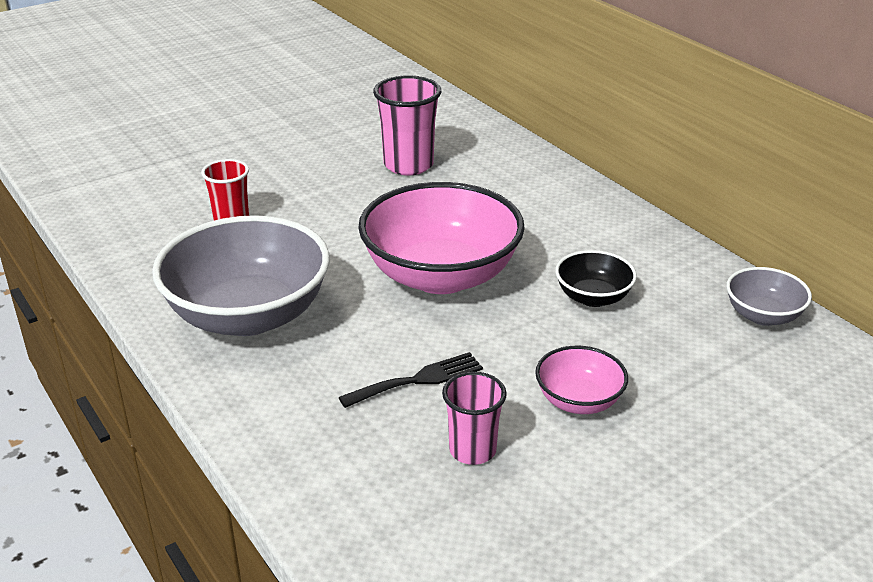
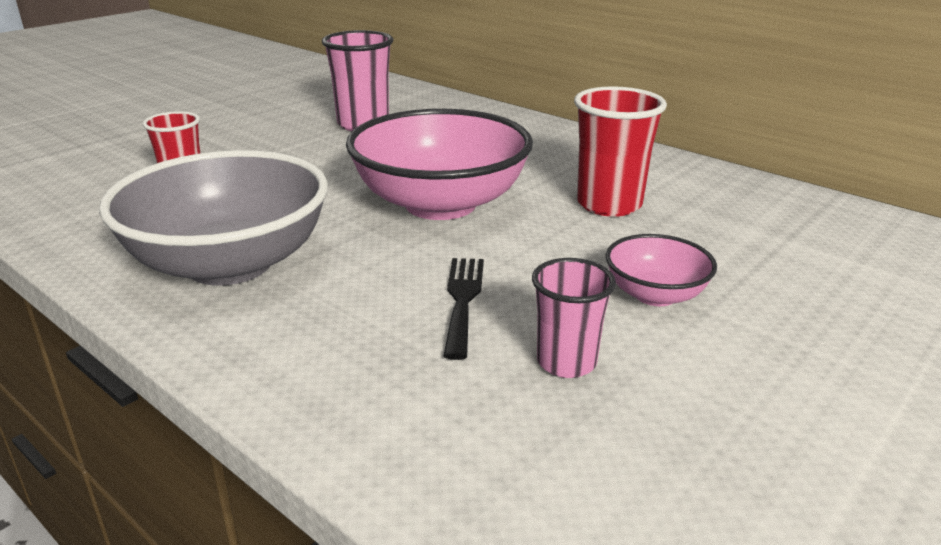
camera: 15 degrees left, 5 degrees down
(418, 380) = (463, 300): black fork -> black fork turned 45 degrees counterclockwise
(593, 297) = (609, 204): black bowl -> red cup
(763, 315) = (781, 200): grey bowl -> none

